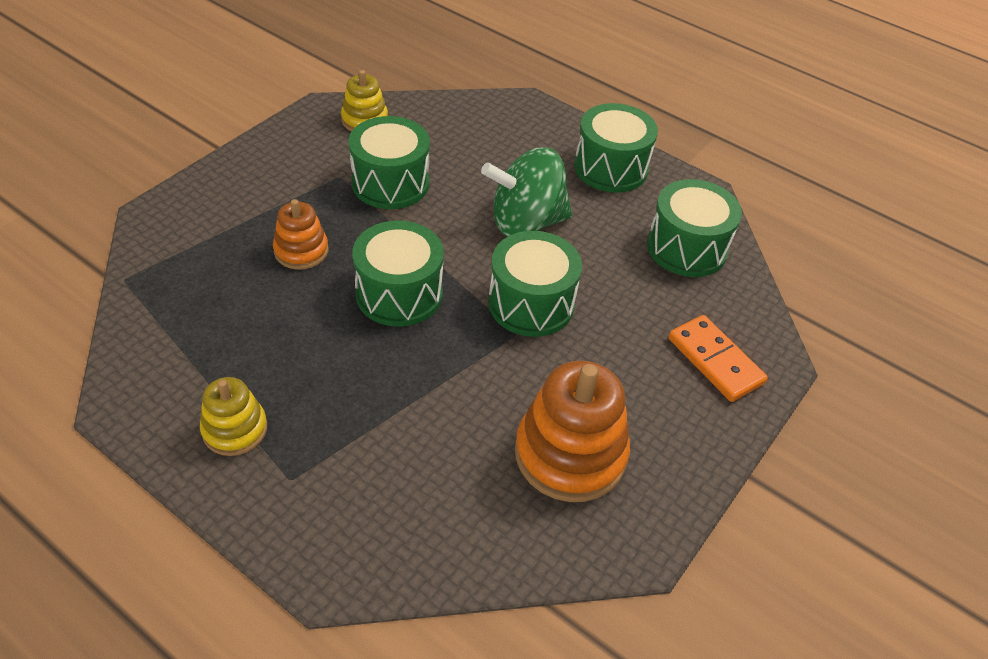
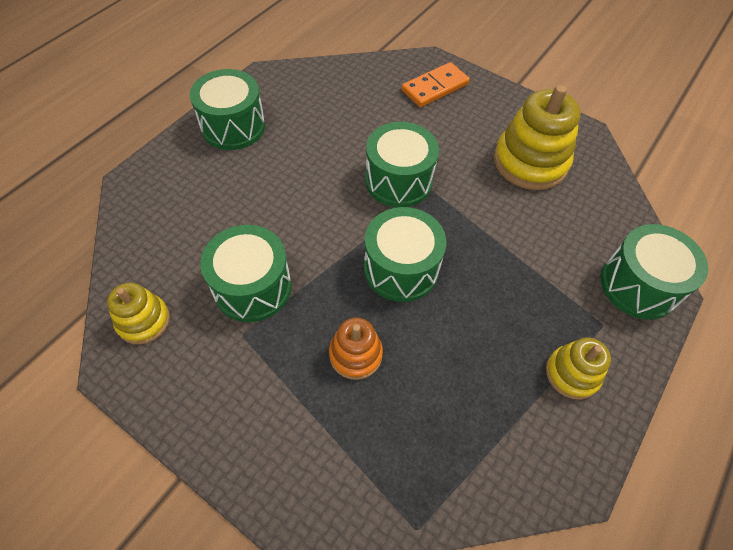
camera: 90 degrees left, 10 degrees up
(526, 222) = (305, 183): green spinning top -> none
(570, 454) = (530, 162): orange stacking toy -> yellow stacking toy
(686, 248) = (328, 90): green drum -> green drum (638, 285)

